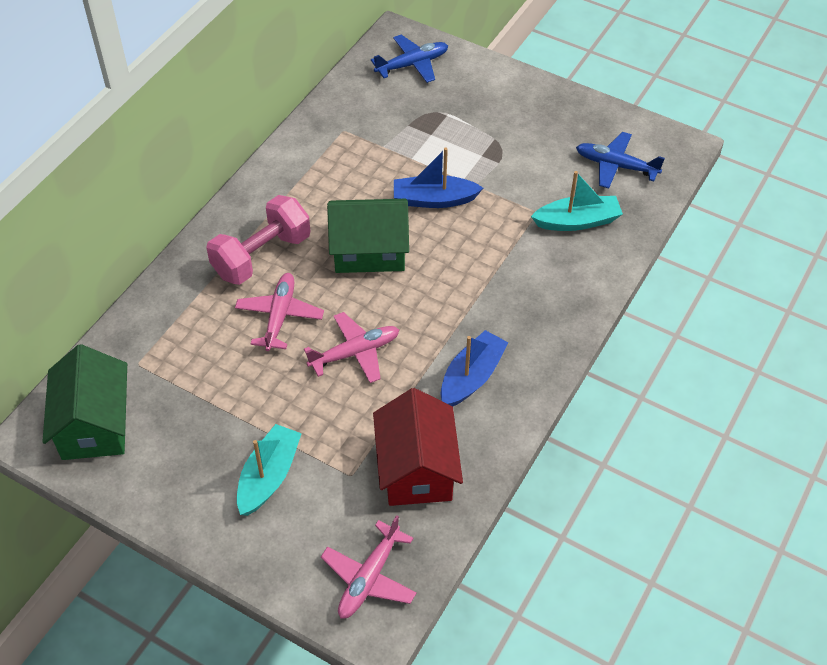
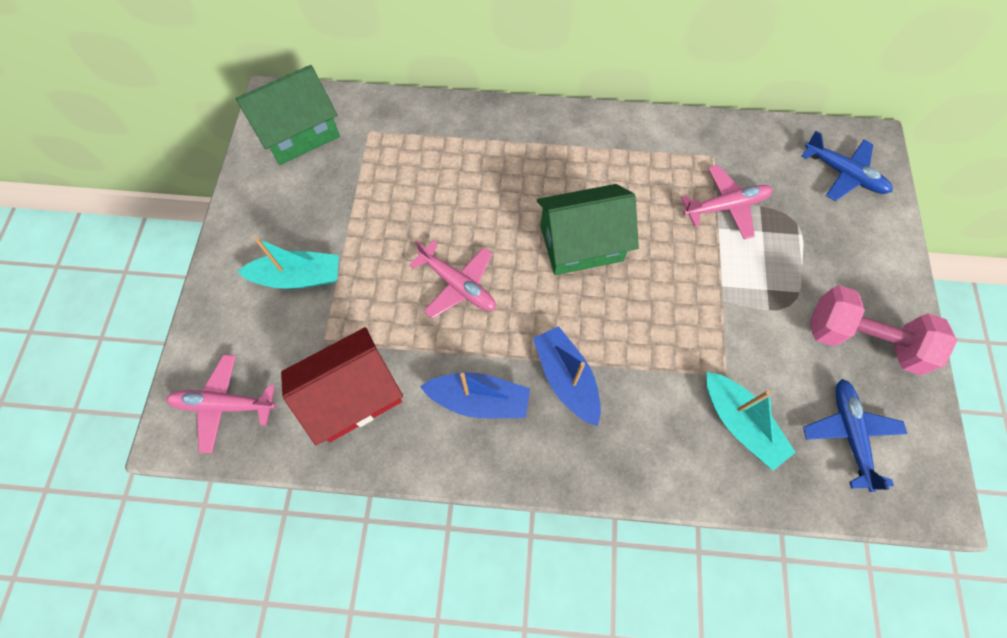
camera: 65 degrees right, 15 degrees up
(261, 256) = (526, 162): pink dumbbell -> pink dumbbell (862, 340)
(279, 316) = (468, 207): pink plane -> pink plane (725, 206)
(369, 251) = (581, 243): green house -> green house turned 75 degrees counterclockwise
(434, 199) = (679, 271): blue boat -> blue boat (566, 379)

